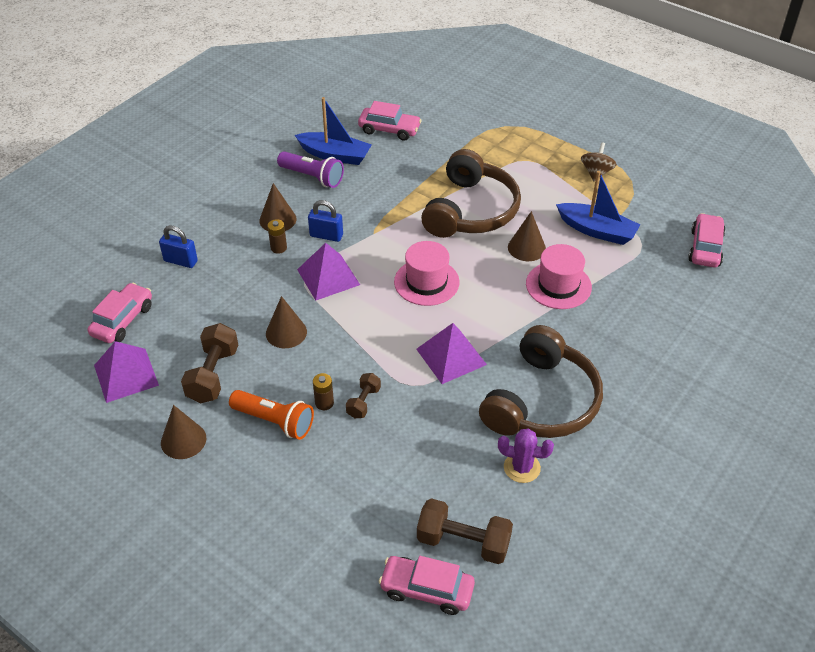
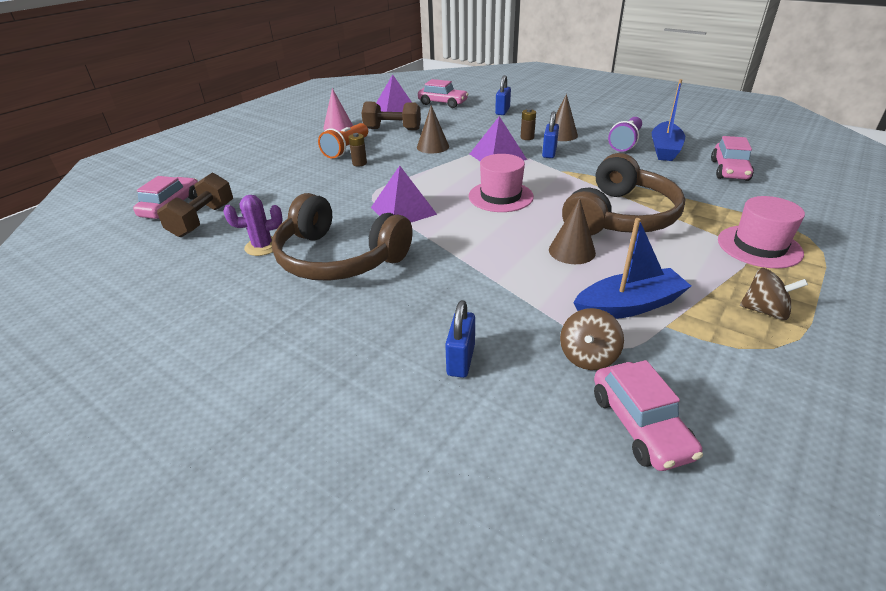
camera: 90 degrees right, 10 degrees down
(183, 440) = (338, 127): brown cone -> pink cone
(363, 402) = (357, 177): brown dumbbell -> none
(471, 211) = (620, 217): brown headphones -> brown headphones turned 75 degrees counterclockwise
(522, 468) = (262, 246): purple cactus -> purple cactus turned 60 degrees clockwise
(558, 285) = (512, 272): pink hat -> pink hat (759, 246)
(597, 231) = (629, 306): blue boat -> blue boat turned 135 degrees counterclockwise
(652, 259) = (588, 356): none -> brown spinning top
(665, 320) = (461, 360): none -> blue padlock
(705, 248) = (640, 425): pink car -> pink car turned 60 degrees clockwise

